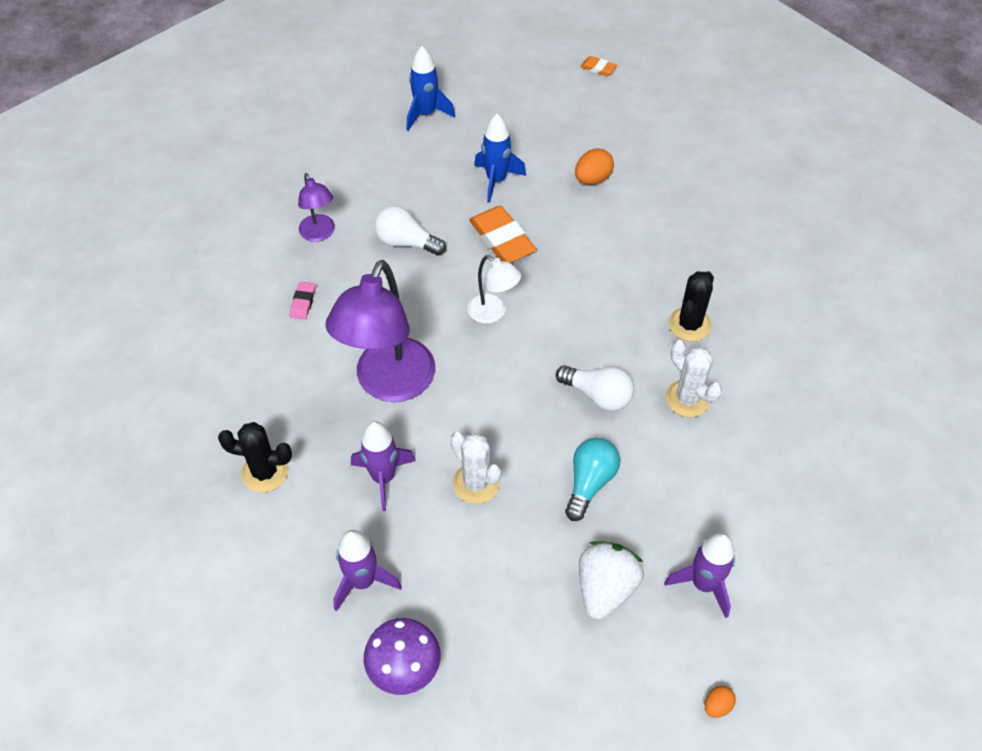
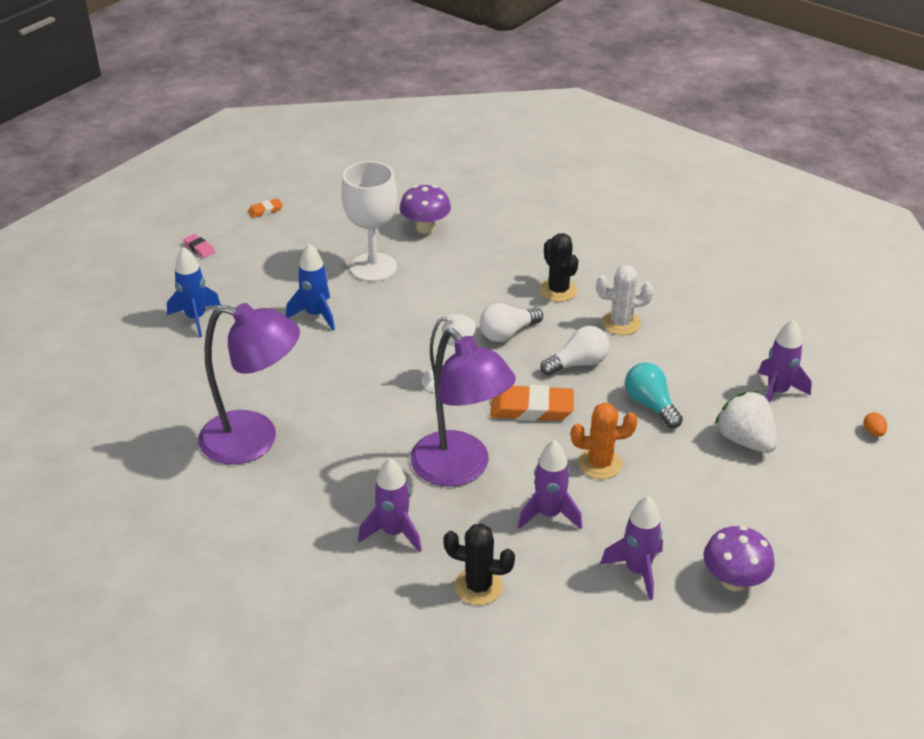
camera: 55 degrees left, 15 degrees down
(265, 472) = (478, 586): black cactus -> black cactus turned 60 degrees clockwise
(284, 381) = (394, 532): none -> purple rocket
(303, 302) = (320, 484): pink eraser -> pink eraser (199, 248)
(319, 234) = (254, 440): purple lamp -> purple lamp, size x1.99
(406, 242) = (323, 393): white light bulb -> white light bulb (507, 333)
(476, 483) = (600, 464): white cactus -> orange cactus
(502, 239) = (380, 340): orange eraser -> orange eraser (531, 408)
(592, 179) = (373, 267): orange egg -> white goblet
(683, 180) = (425, 227): none -> purple mushroom

